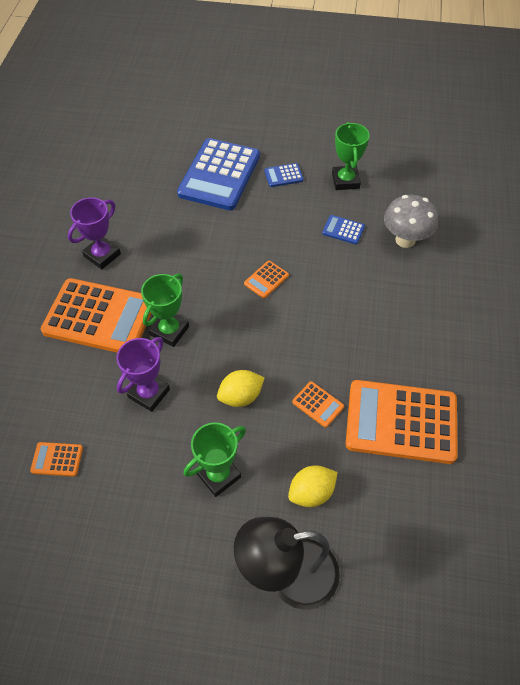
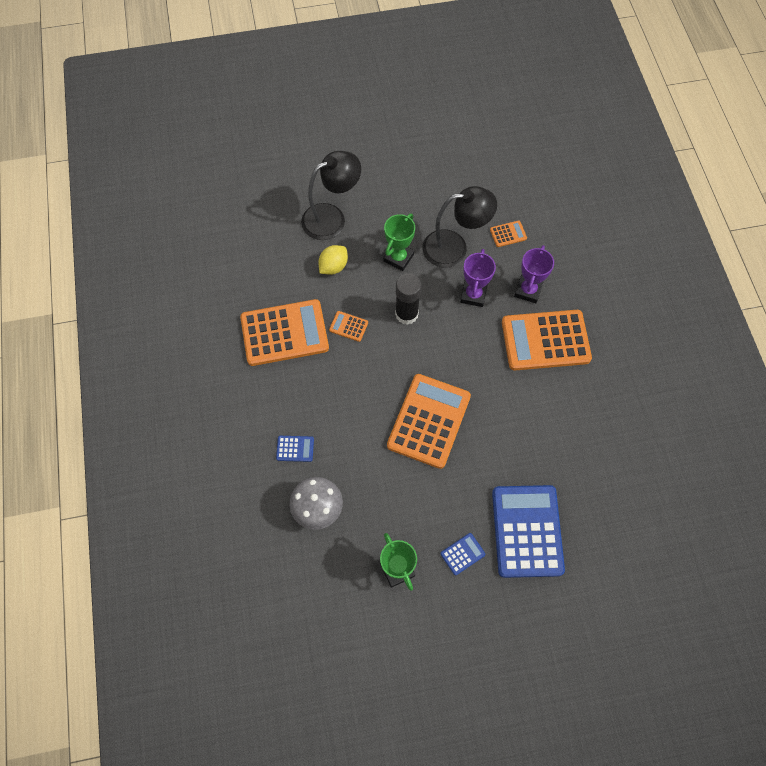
camera: 160 degrees right, 10 degrees up
(102, 255) = (580, 397): purple trophy -> purple trophy (528, 290)
(137, 464) = (454, 247): none -> black lamp
(169, 331) = (485, 347): green trophy -> none
(240, 396) = (406, 314): yellow lemon -> black glue stick
(266, 279) = (429, 421): orange calculator -> orange calculator, size x2.39
(343, 230) = (379, 501): blue calculator -> blue calculator (295, 449)

